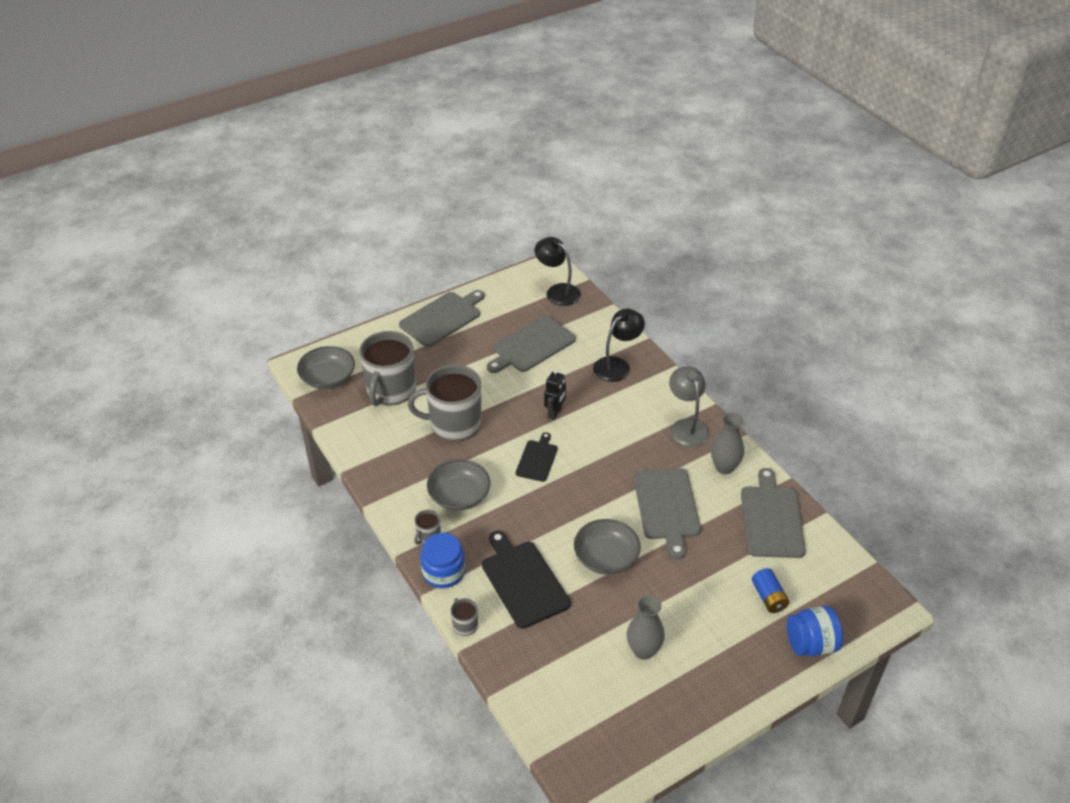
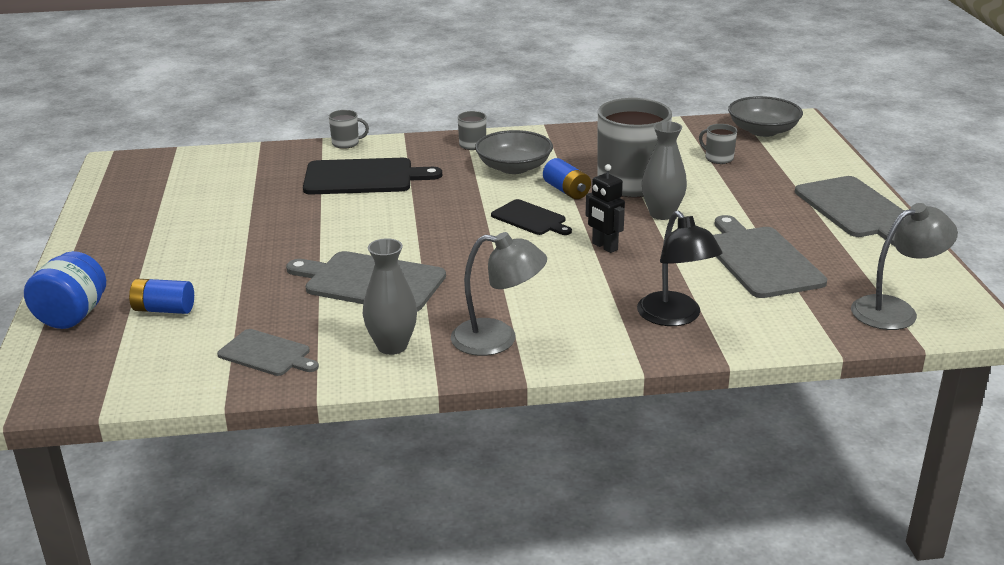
camera: 115 degrees right, 15 degrees down
(390, 391) = (718, 158): grey mug -> grey mug, size x0.43
(443, 572) = (419, 144): blue jar -> none
(484, 454) = (566, 191): none -> blue battery
(557, 291) = (895, 310): black lamp -> grey lamp
(606, 557) = (342, 225): grey bowl -> none
(643, 650) = (206, 217): grey vase -> grey vase (662, 214)
(771, 518) = (267, 354): grey cutting board -> grey cutting board, size x0.59

